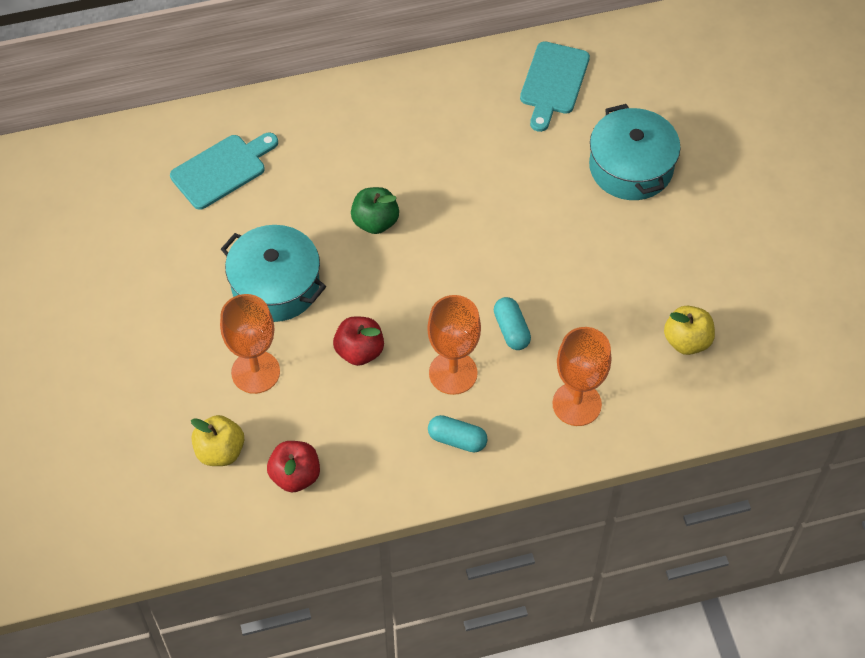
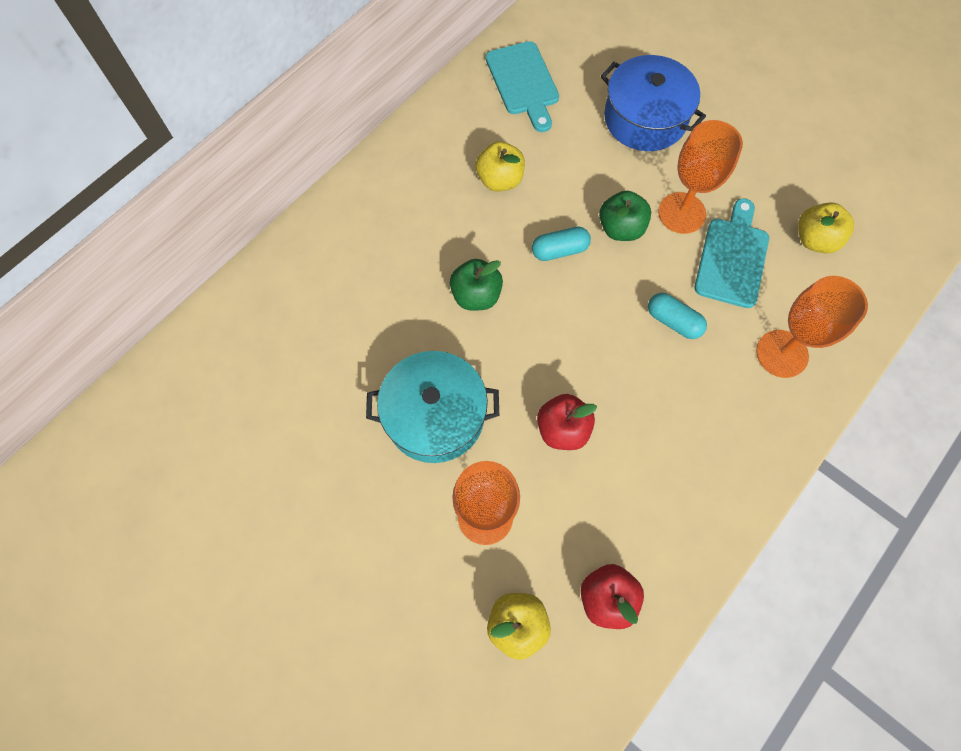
camera: 35 degrees left, 10 degrees up
(222, 170) = (294, 332): turquoise cutting board -> turquoise cutting board (732, 258)
(453, 373) = (659, 395): orange goblet -> orange goblet (681, 213)
(457, 440) = (716, 457): turquoise capsule -> turquoise capsule (559, 250)
(467, 148) = (500, 180): none -> yellow apple
(532, 239) = (621, 228): none -> green apple
(631, 167) = (645, 118): turquoise pot -> blue pot

